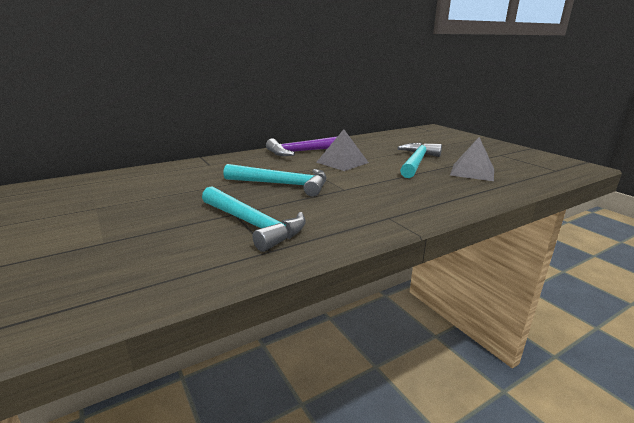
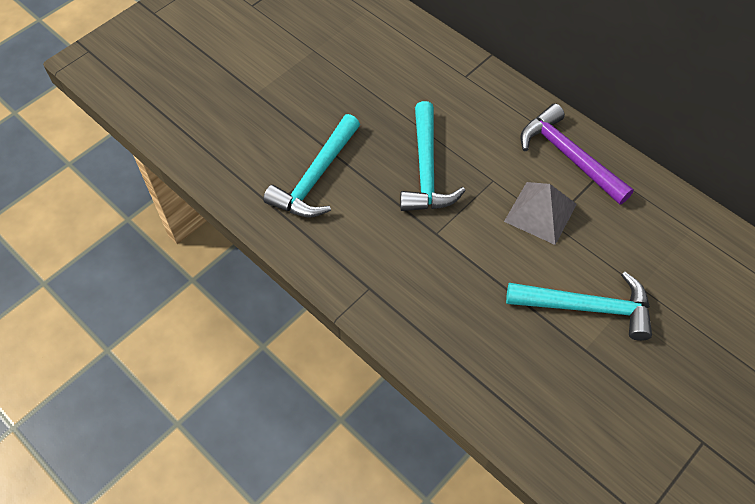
camera: 75 degrees right, 35 degrees up
(472, 172) = (573, 385): grey pyramid -> none

